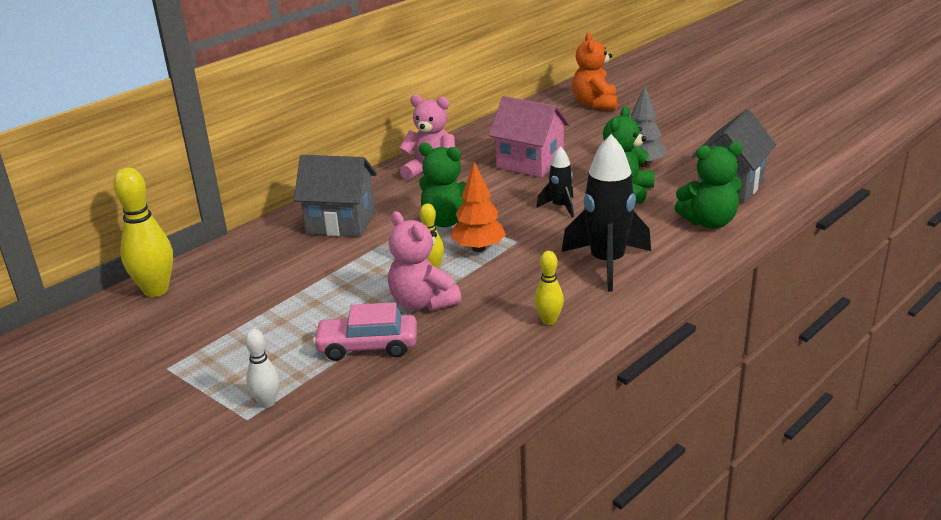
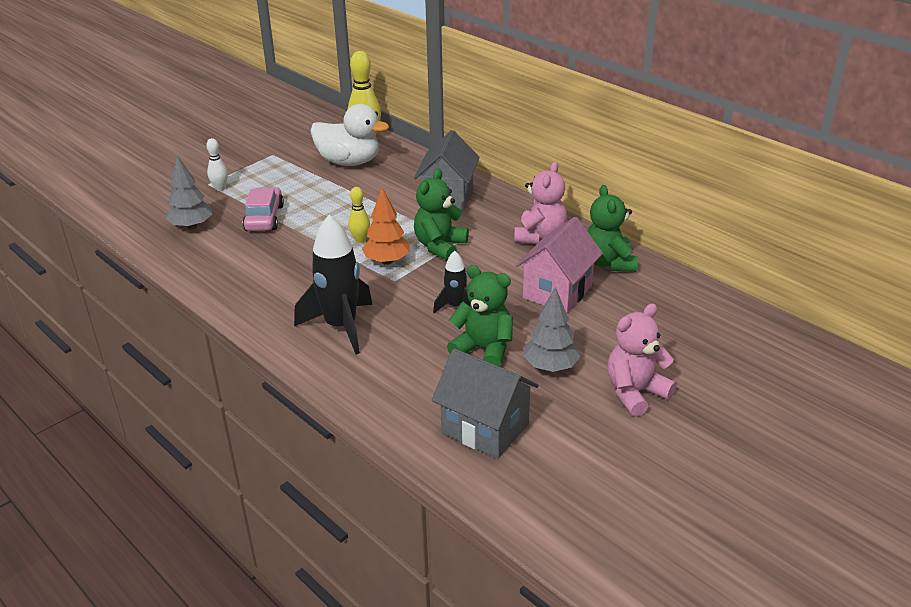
camera: 90 degrees right, 5 degrees up
(221, 297) = (349, 162): none -> white duck
(383, 409) = (192, 226): none -> grey tree
(422, 303) = (311, 237): pink teddy bear -> pink teddy bear (635, 393)
(549, 321) = (263, 292): yellow bowling pin -> none
(595, 104) = (734, 346): orange teddy bear -> none
(709, 222) = (403, 399): green teddy bear -> green teddy bear (609, 263)

